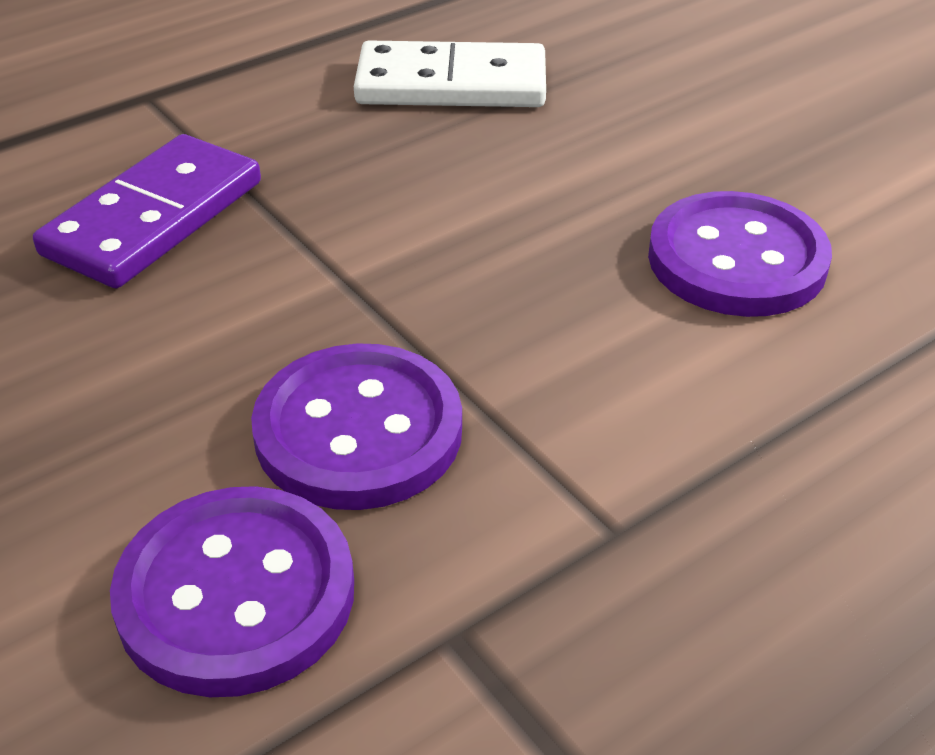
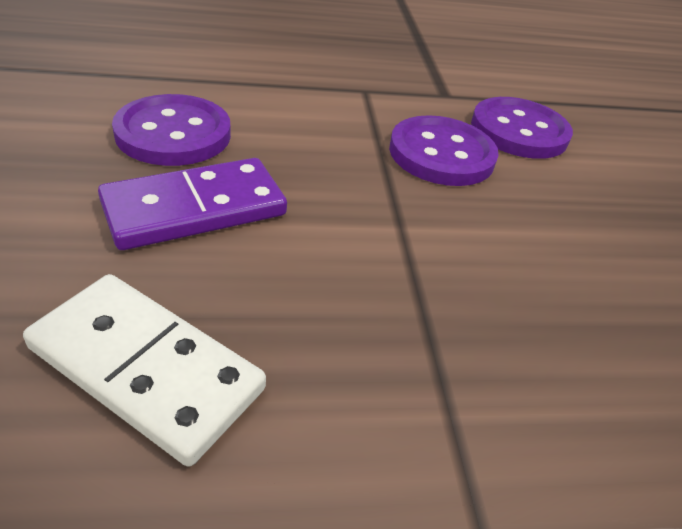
camera: 155 degrees left, 0 degrees up
(153, 218) = (516, 338): purple domino -> purple domino (195, 209)

